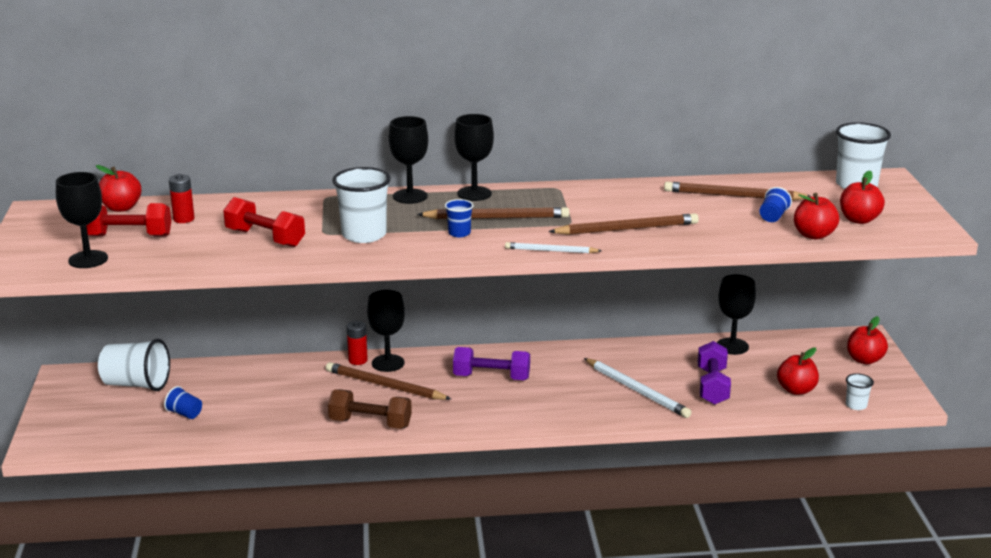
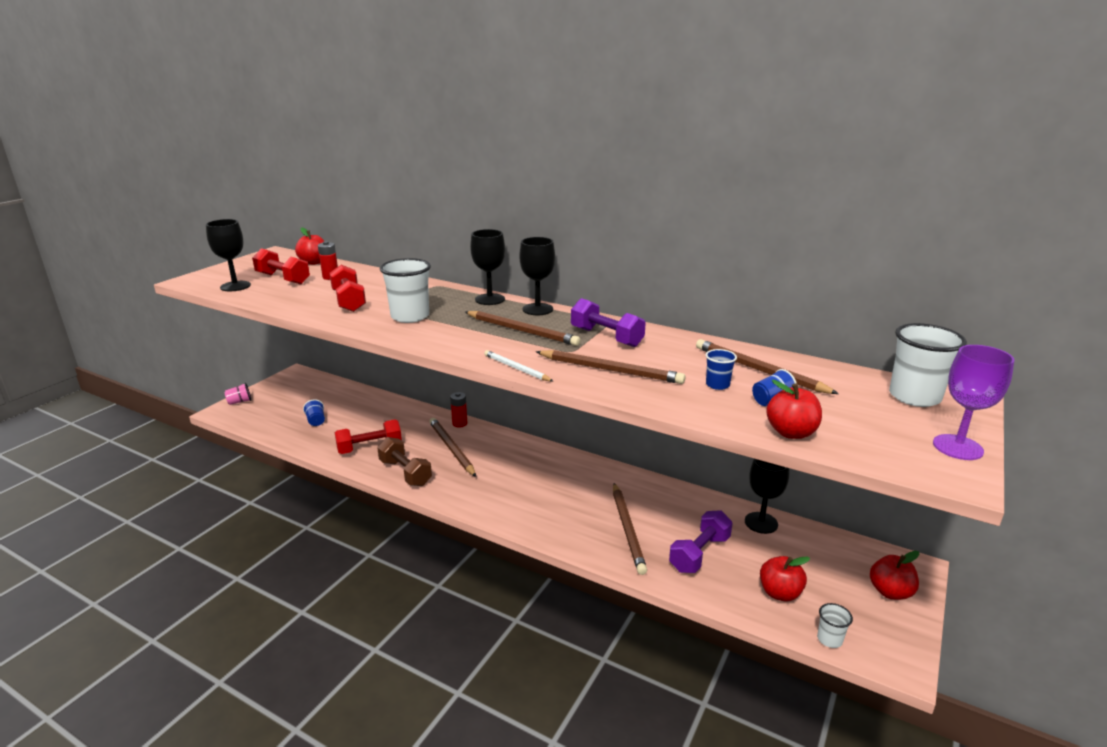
camera: 35 degrees right, 0 degrees up
(45, 429) = (240, 402): none -> pink cup
(136, 384) = (320, 392): white cup -> none
(294, 416) = (369, 448): none -> red dumbbell
(388, 363) = (475, 433): black goblet -> none
(459, 233) = (474, 334): blue cup -> blue cup (717, 385)
(491, 377) = (529, 471): purple dumbbell -> purple dumbbell (606, 337)
(637, 390) = (628, 529): white pencil -> brown pencil
(859, 220) = (869, 433): red apple -> none
(917, 212) = (957, 447): none -> purple goblet

